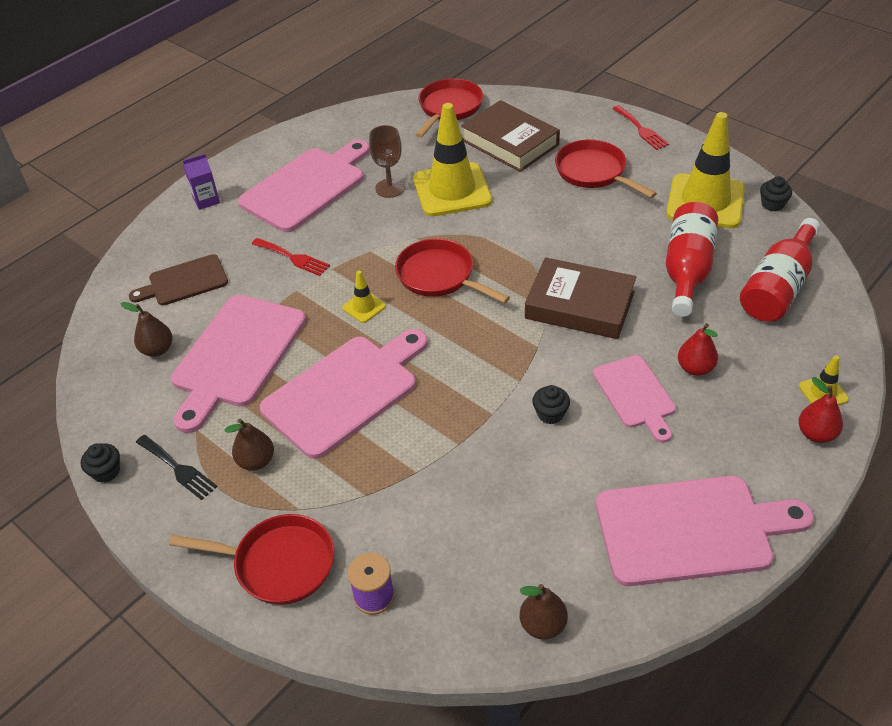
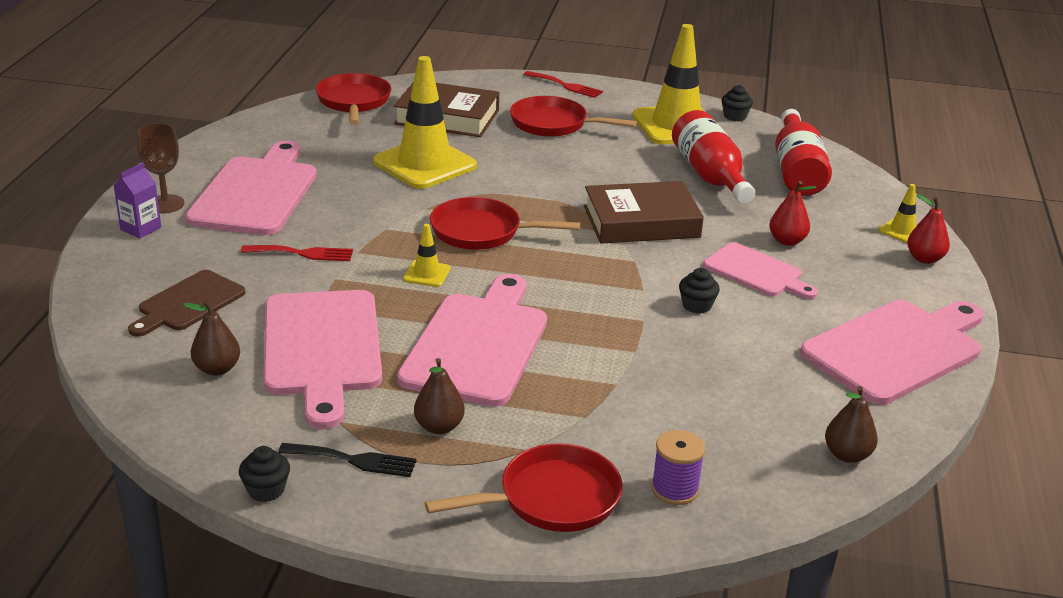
camera: 35 degrees left, 15 degrees down
(390, 188) = (355, 175): brown goblet -> brown goblet (165, 204)

